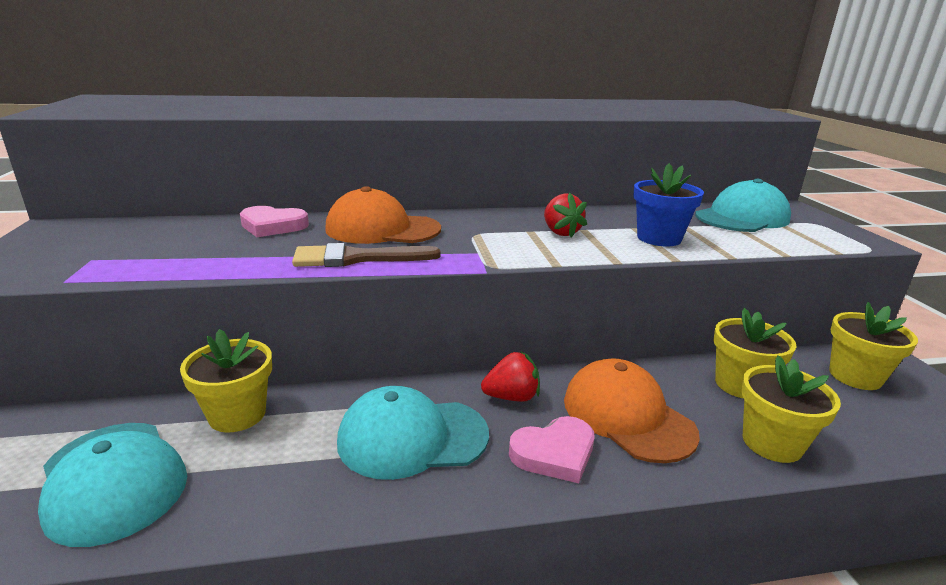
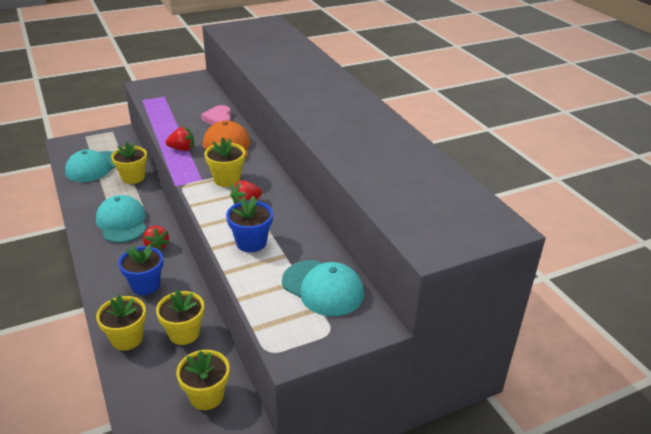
camera: 75 degrees right, 10 degrees up
(356, 258) = (182, 149): brown brush -> red strawberry
(487, 237) = (227, 179): none -> yellow flower pot
(554, 453) = (114, 263): pink heart -> none
(627, 416) = (145, 285): orange cap -> blue flower pot

